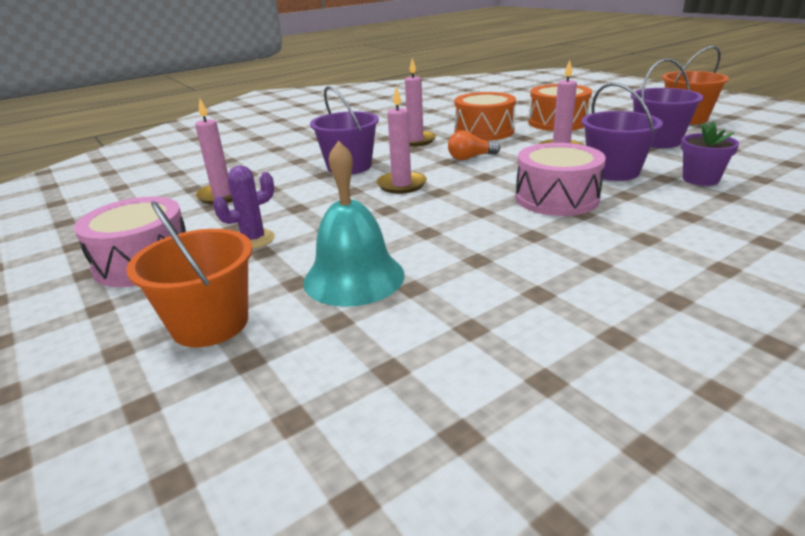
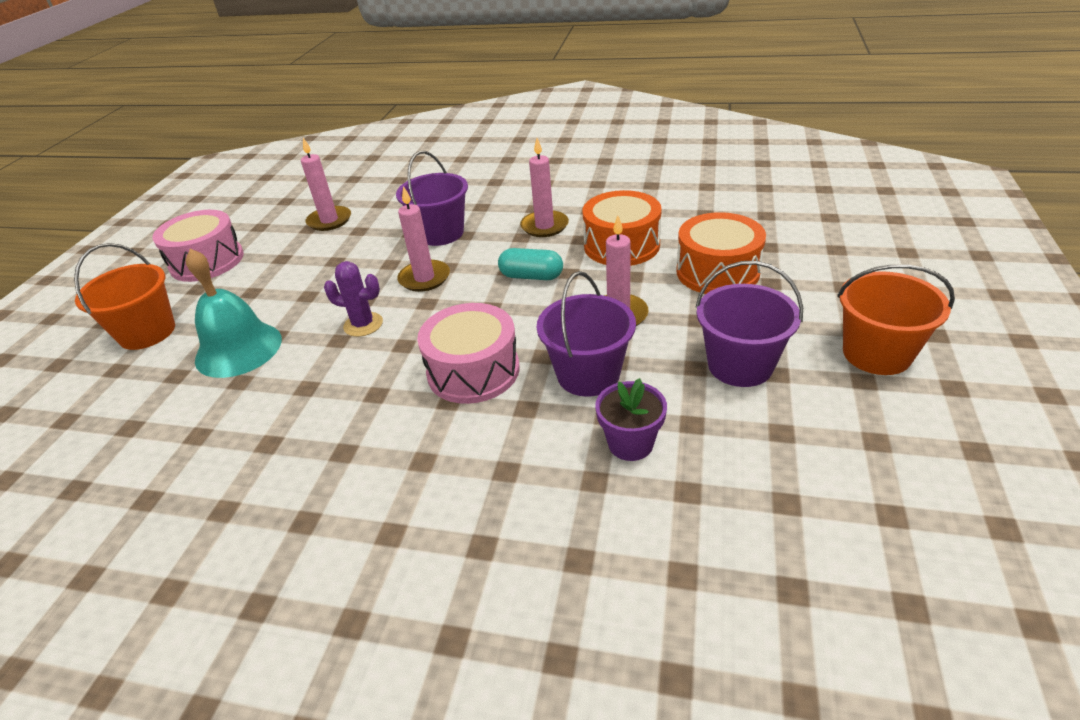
camera: 50 degrees right, 10 degrees up
(254, 239) = (267, 278): purple cactus -> purple cactus (363, 324)
(470, 157) = (531, 276): orange light bulb -> turquoise capsule

